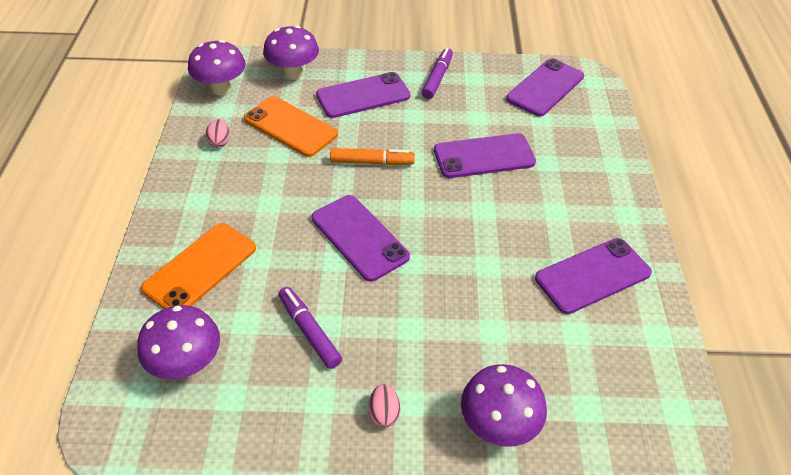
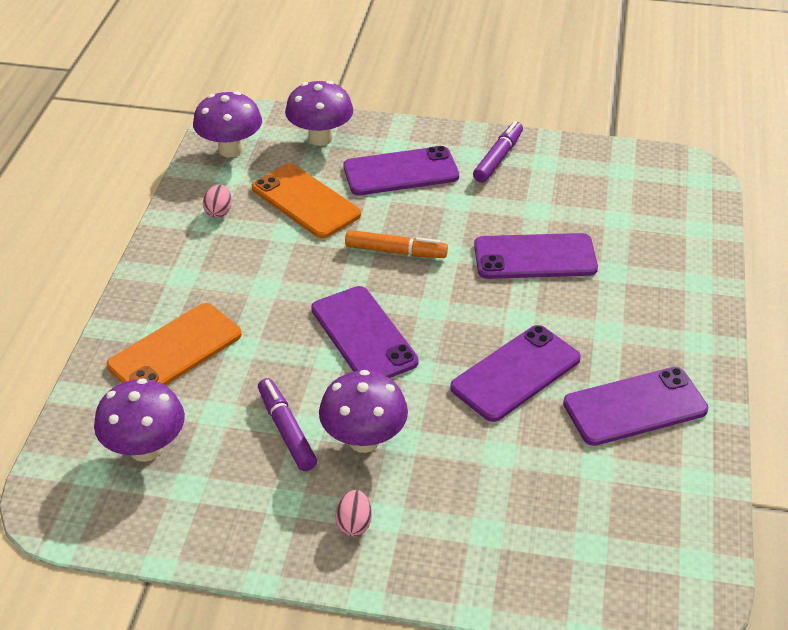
camera: 10 degrees right, 5 degrees down
(498, 425) = (481, 552): purple mushroom -> purple mushroom (364, 440)
(545, 88) = (633, 181): purple phone -> purple phone (516, 373)

